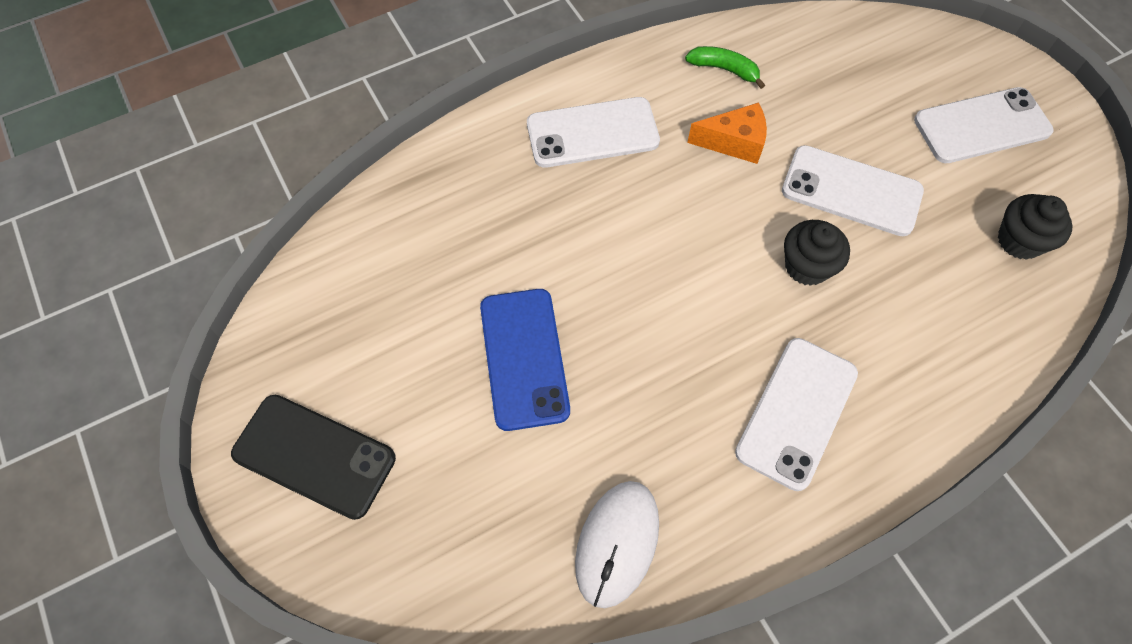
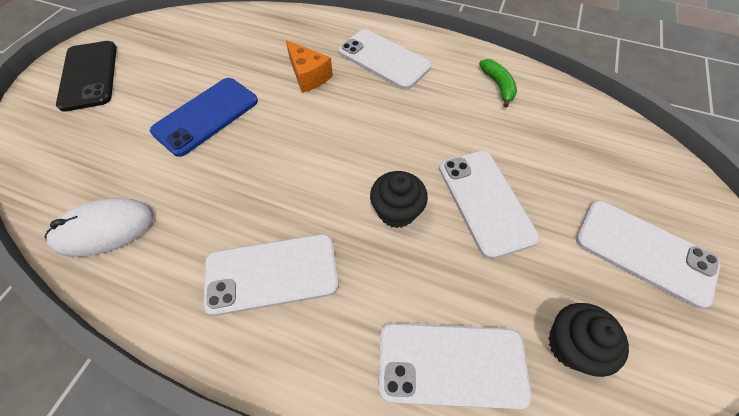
camera: 50 degrees right, 5 degrees down
(734, 142) = (450, 120): orange cheese -> orange cheese (308, 76)
(979, 332) = (451, 364): none -> white phone

